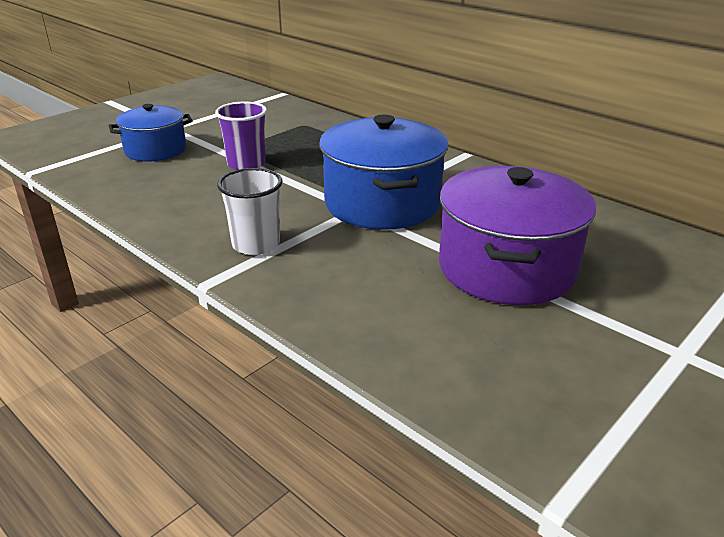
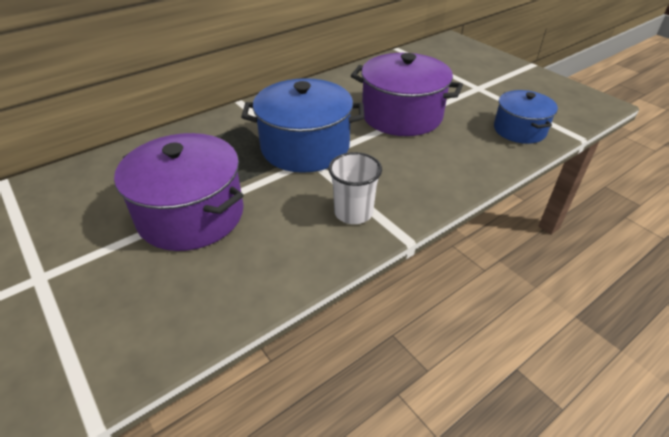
camera: 80 degrees left, 10 degrees up
(155, 150) = (105, 288): blue pot -> blue pot (519, 130)
(246, 164) = (191, 215): purple cup -> purple pot

